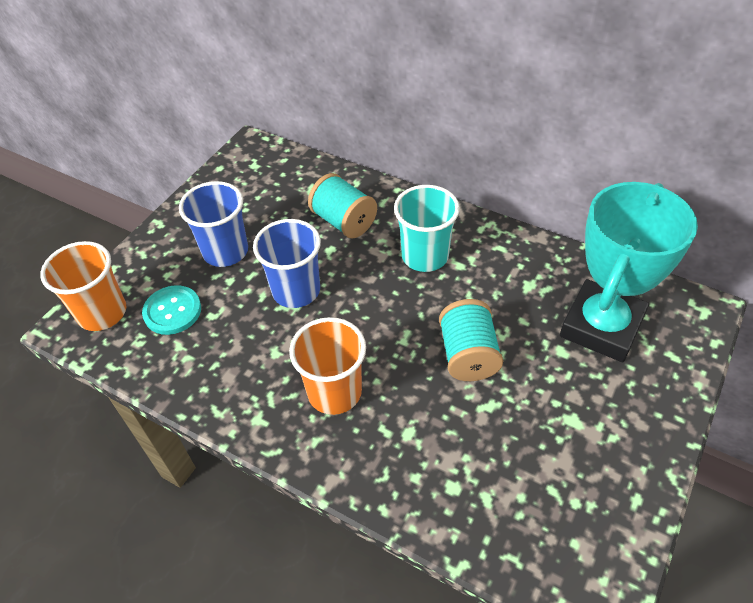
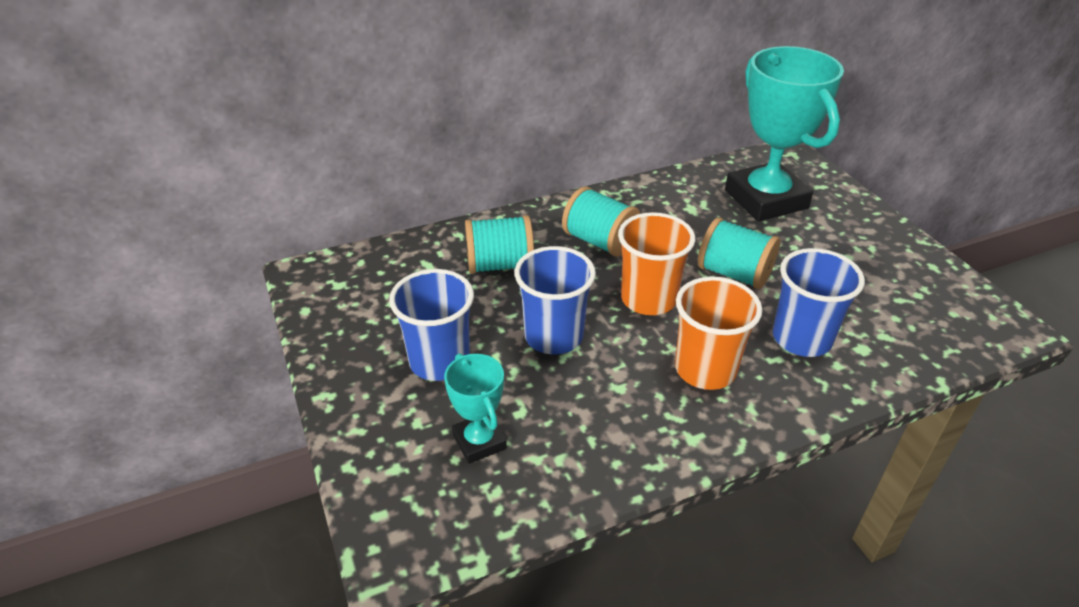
camera: 55 degrees left, 10 degrees down
(102, 313) = (411, 507): orange cup -> orange cup (648, 299)
(172, 311) = (479, 441): turquoise button -> turquoise trophy
(425, 256) = (600, 241): turquoise cup -> turquoise spool
(426, 438) = (801, 338): none -> blue cup

